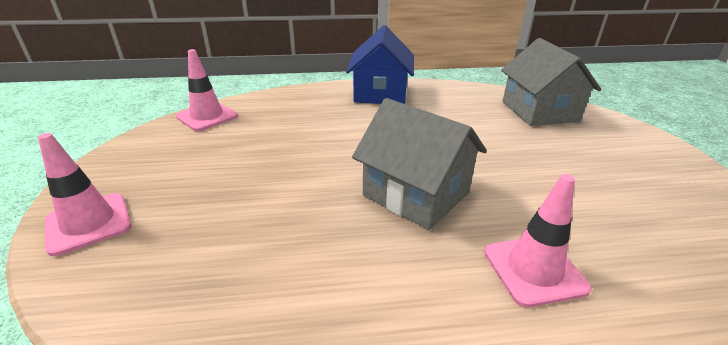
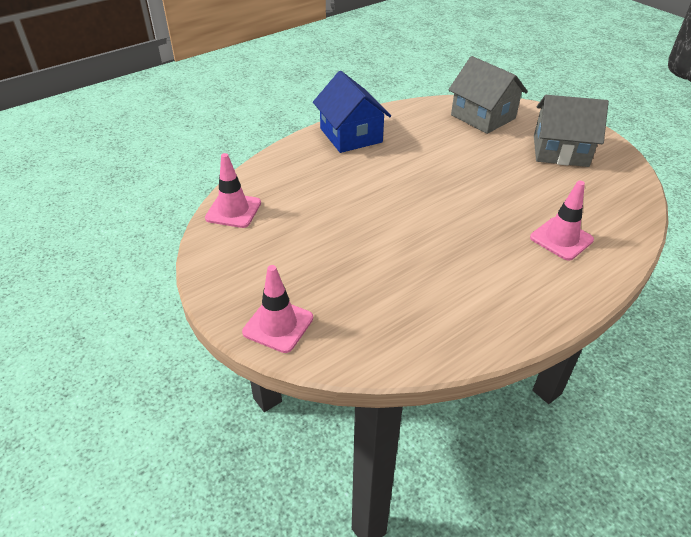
camera: 30 degrees left, 10 degrees up
(416, 194) = (463, 217): grey house -> grey house (560, 151)

